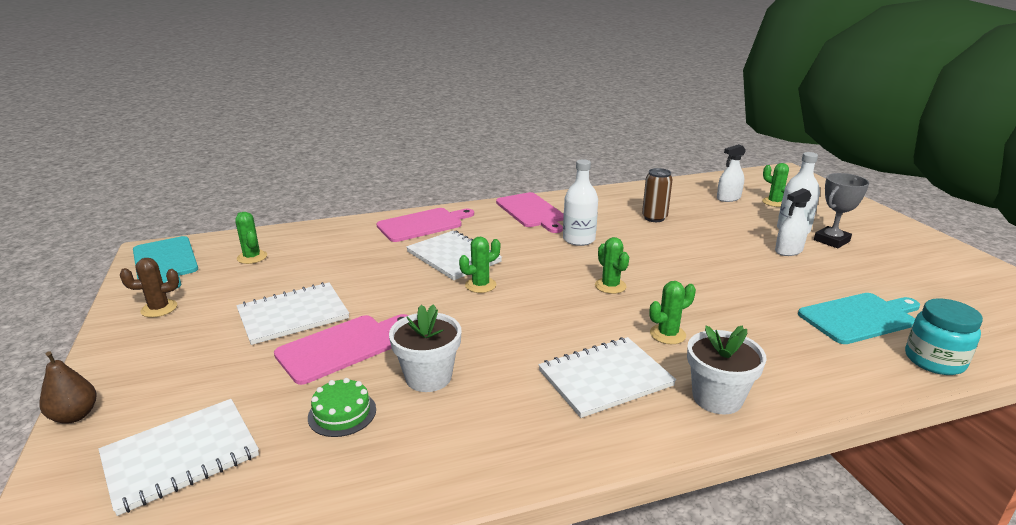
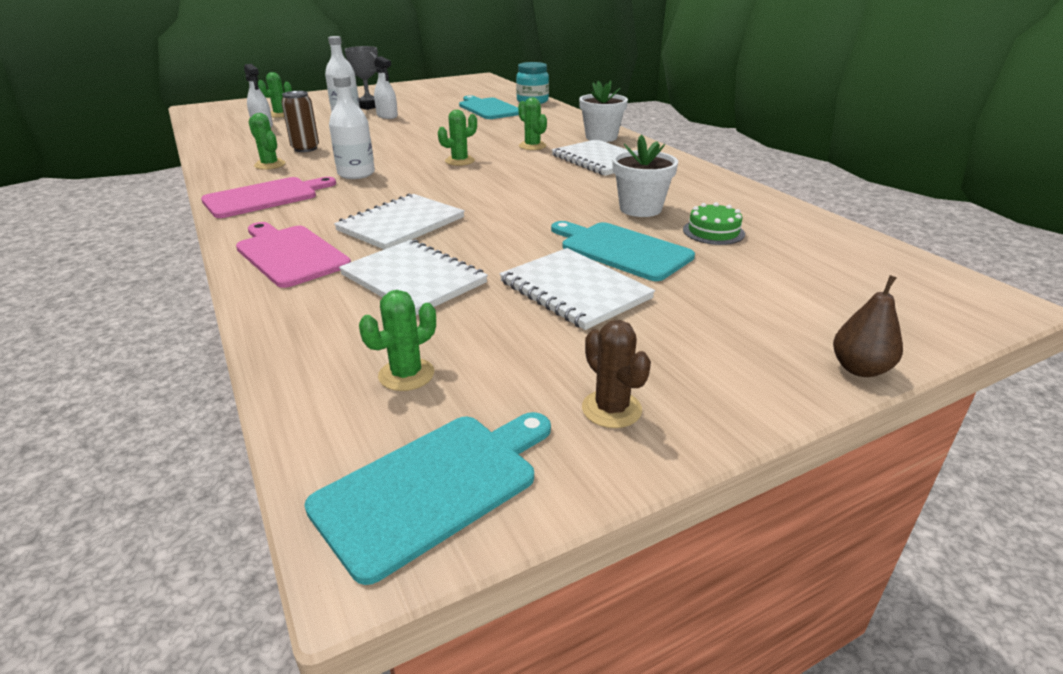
camera: 100 degrees left, 5 degrees up
(181, 456) = (830, 284): white notebook -> white notebook (413, 279)
(342, 347) = (621, 250): pink cutting board -> turquoise cutting board
(480, 285) = (470, 205): green cactus -> green cactus (270, 165)

